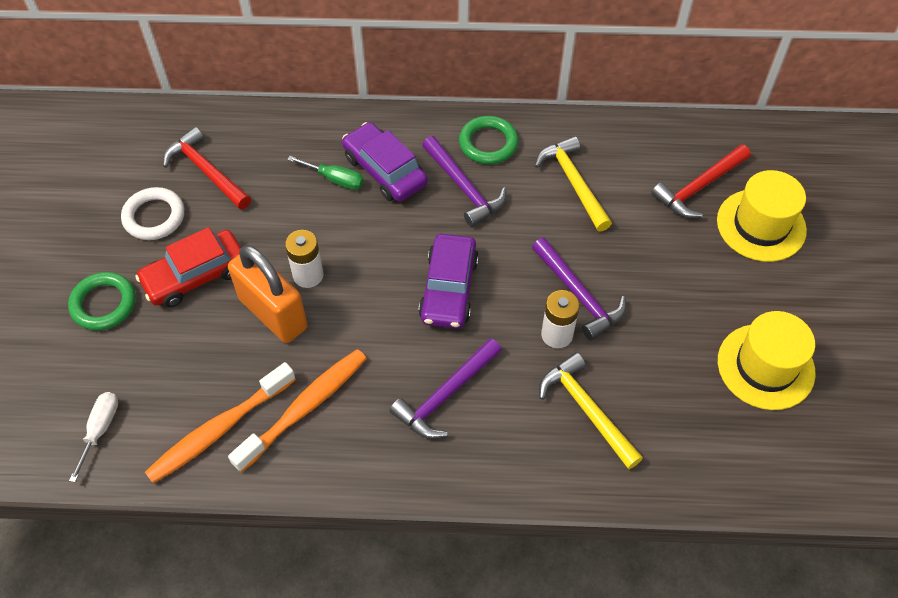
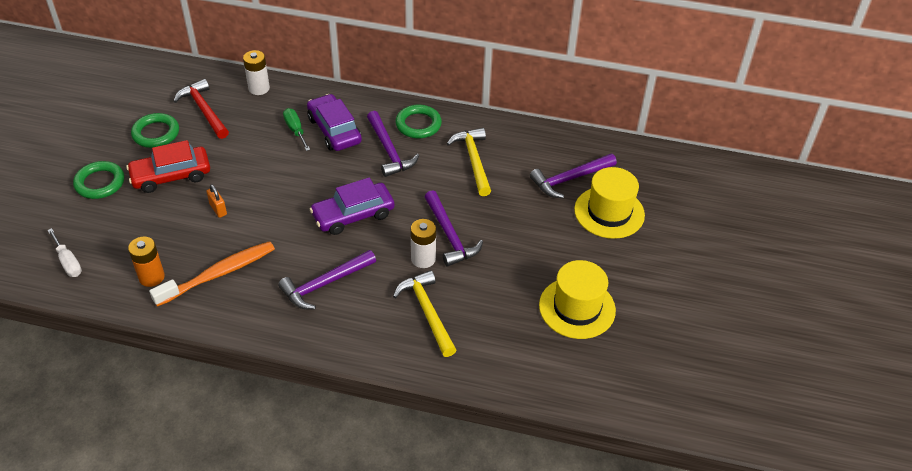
camera: 10 degrees right, 10 degrees down
(100, 430) = (68, 262): white screwdriver -> white screwdriver turned 120 degrees clockwise
(154, 217) = (156, 133): white ring -> green ring
(219, 430) = (151, 277): orange toothbrush -> orange battery
(273, 313) = (218, 209): orange padlock -> orange padlock, size x0.41
(308, 275) = (252, 189): white battery -> white battery (259, 88)
(335, 179) = (295, 130): green screwdriver -> green screwdriver turned 150 degrees counterclockwise
(449, 289) = (353, 215): purple car -> purple car turned 45 degrees clockwise
(699, 187) = (569, 179): red hammer -> purple hammer

